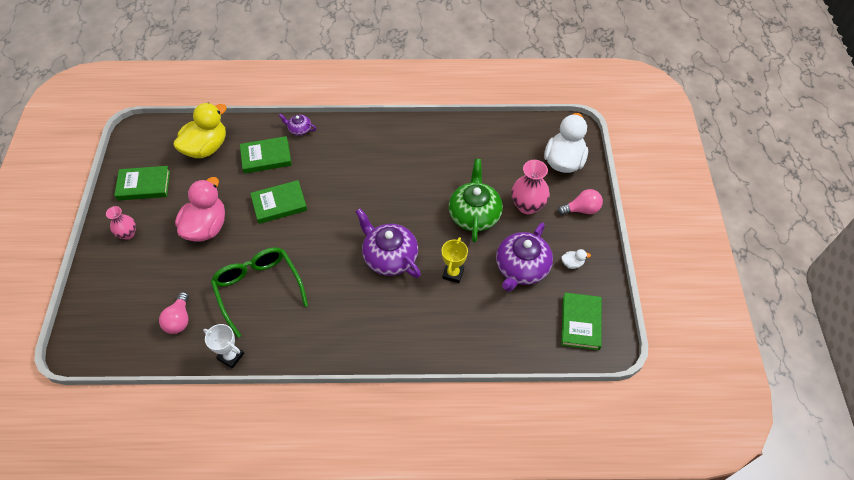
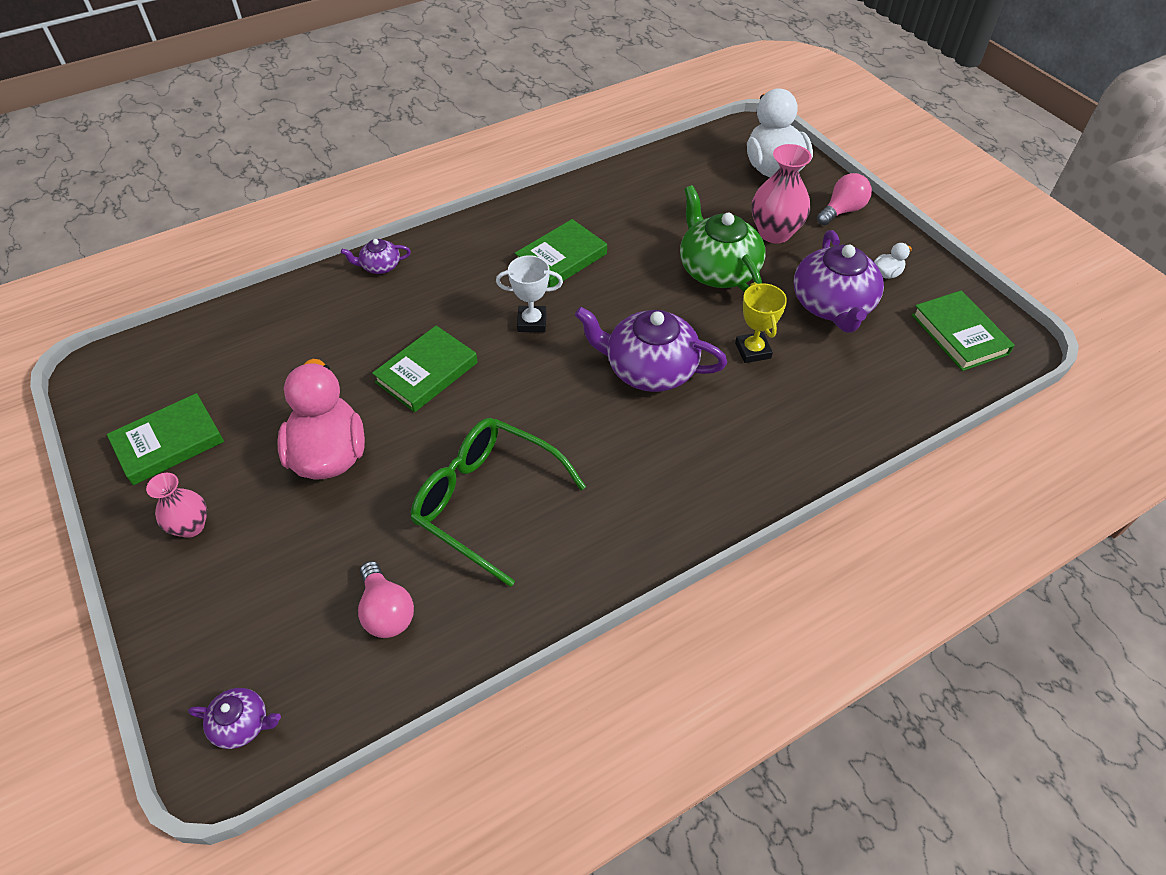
camera: 30 degrees left, 5 degrees down
(92, 338) = (242, 724): none -> purple teapot
(206, 147) = (243, 346): yellow duck -> none
(231, 356) = (520, 621): white trophy -> white trophy (532, 322)
(266, 157) = (355, 321): green book -> green book (561, 258)

